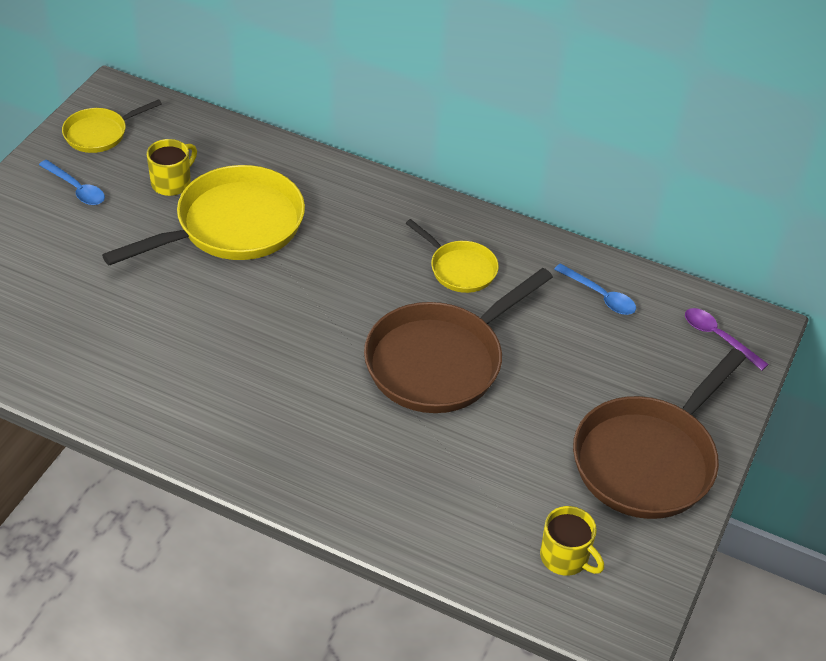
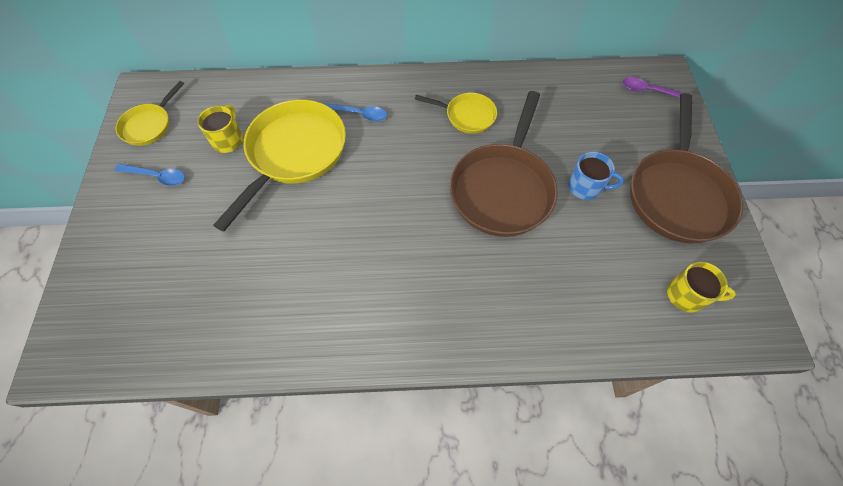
camera: 25 degrees left, 15 degrees up
(541, 402) = (586, 187): none -> blue mug
(600, 296) = (564, 95): blue spoon -> blue spoon (358, 114)

